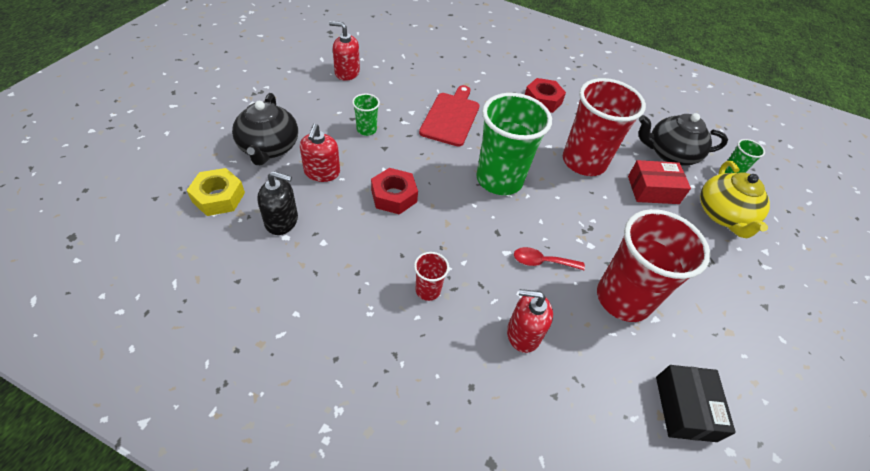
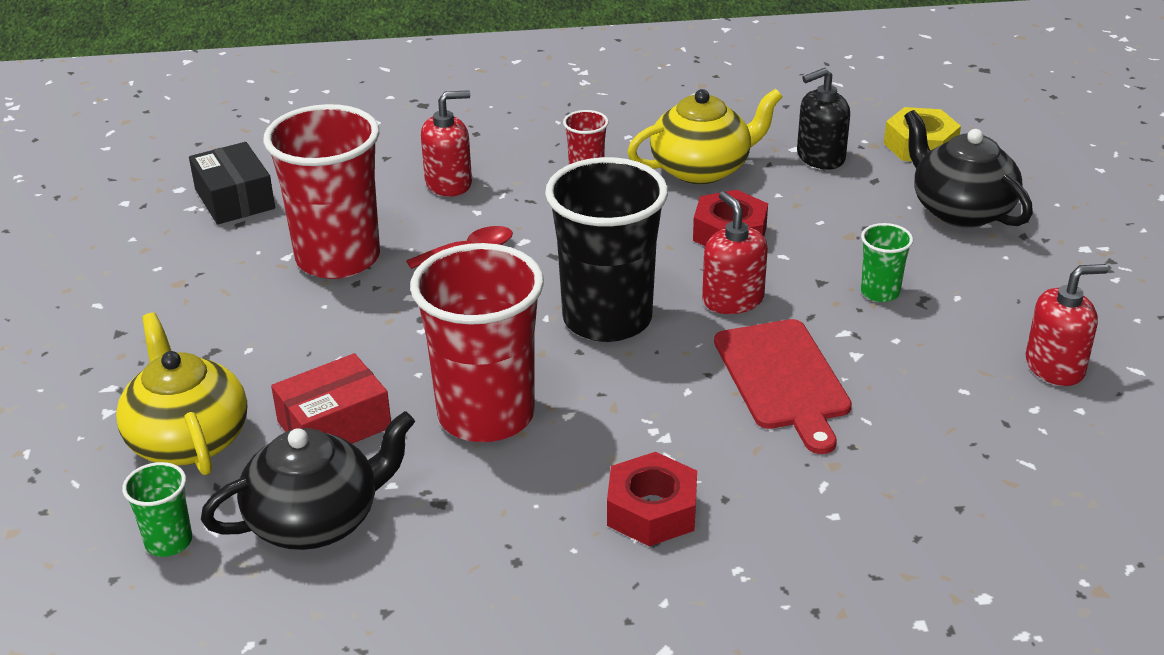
camera: 155 degrees right, 15 degrees down
(322, 172) = (853, 216): red soap dispenser -> red soap dispenser (732, 300)
(357, 251) = (702, 169): none -> yellow teapot
(499, 179) = (607, 319): green cup -> black cup

